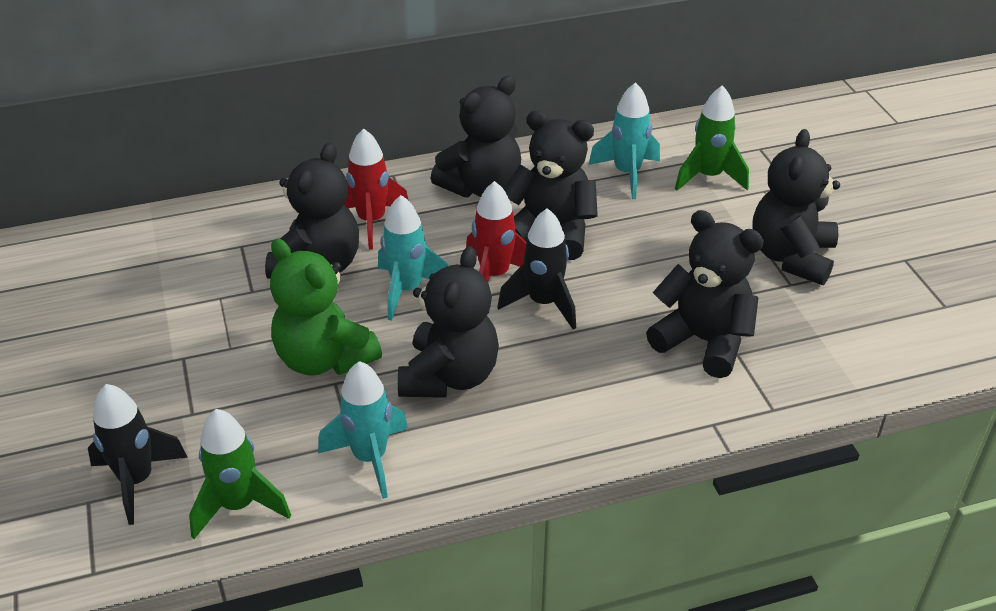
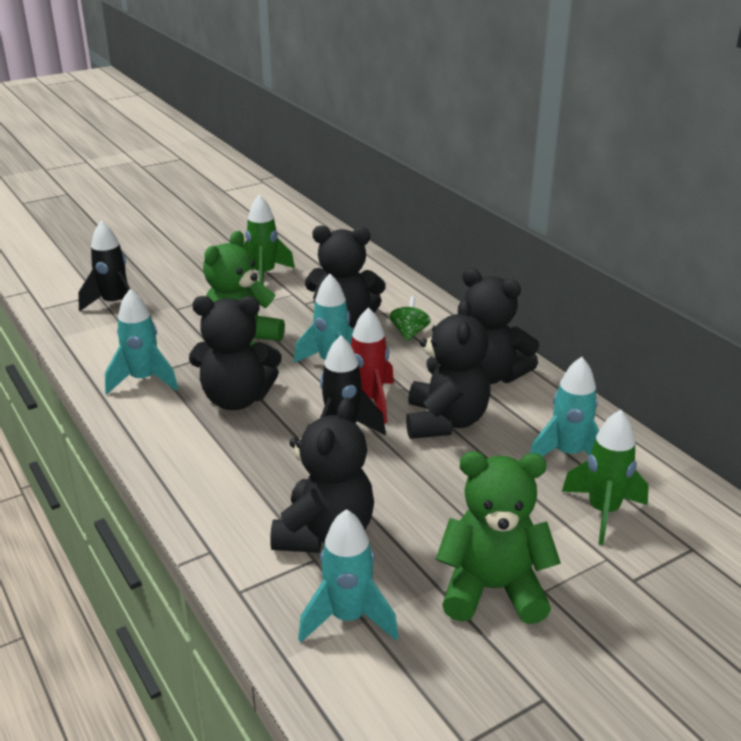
camera: 75 degrees right, 10 degrees down
(238, 505) = (95, 341): green rocket -> green rocket (264, 275)
(371, 221) = (409, 333): red rocket -> green spinning top
(791, 257) = (492, 589): black teddy bear -> green teddy bear
(815, 344) = (348, 618): none -> turquoise rocket

